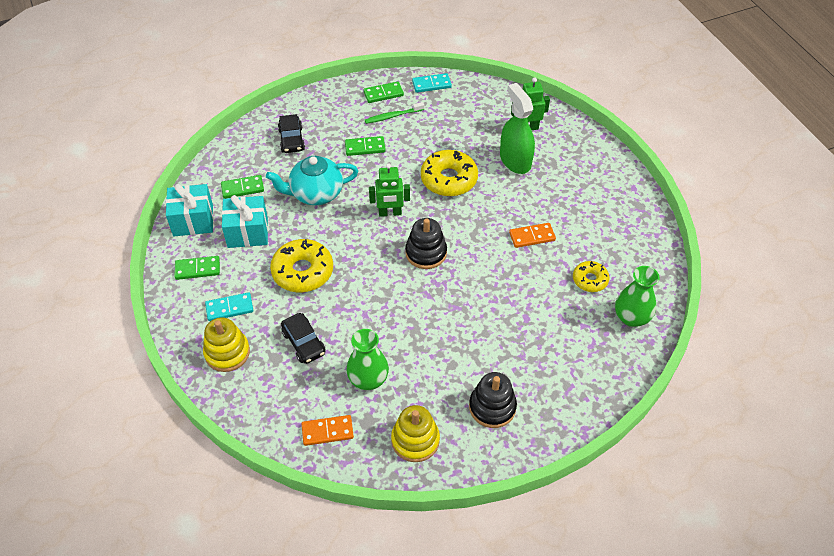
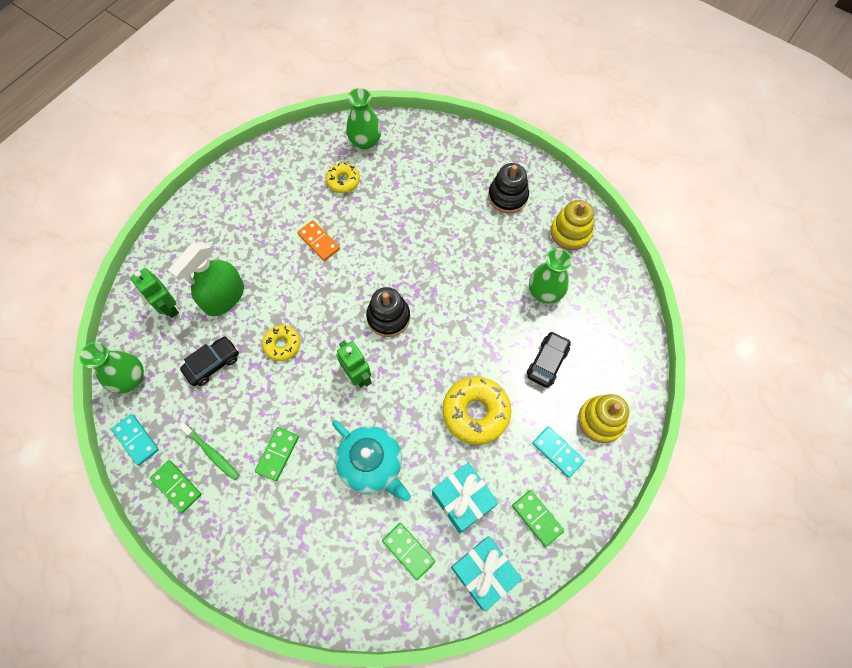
camera: 120 degrees left, 15 degrees up
(291, 140) = (306, 546): black car -> black car (213, 363)
(327, 431) = (608, 295): orange domino -> none
(365, 147) = (277, 454): green domino -> green domino turned 60 degrees clockwise
(449, 179) = (282, 345): yellow donut -> yellow donut, size x0.58
(481, 93) = (130, 378): none -> green vase

